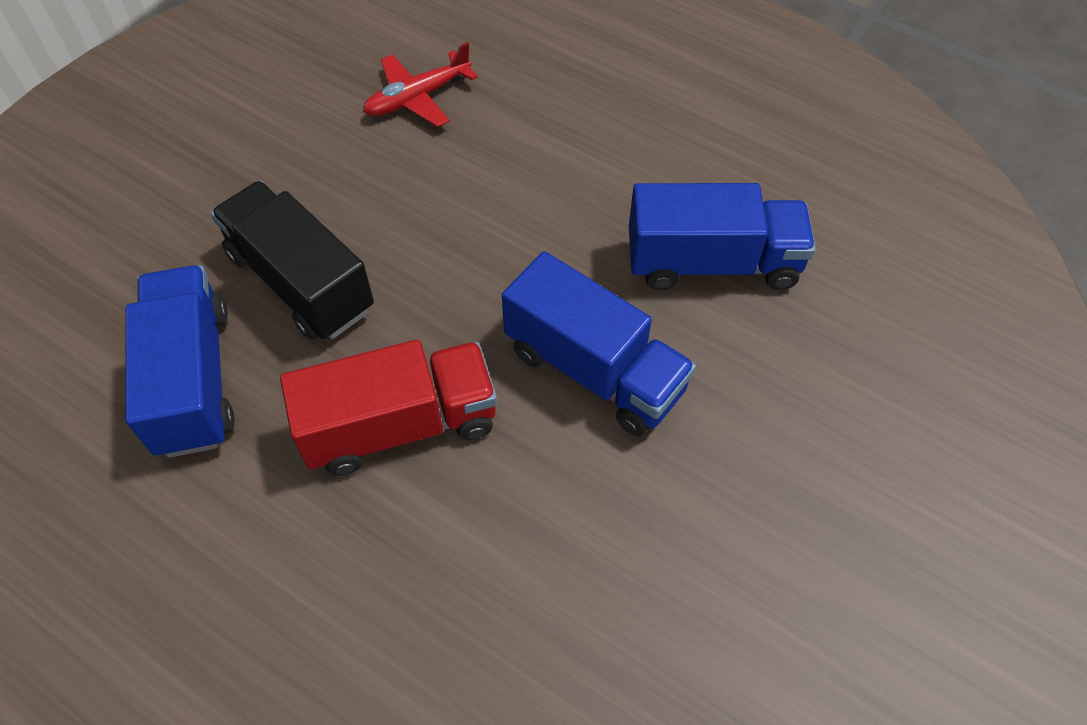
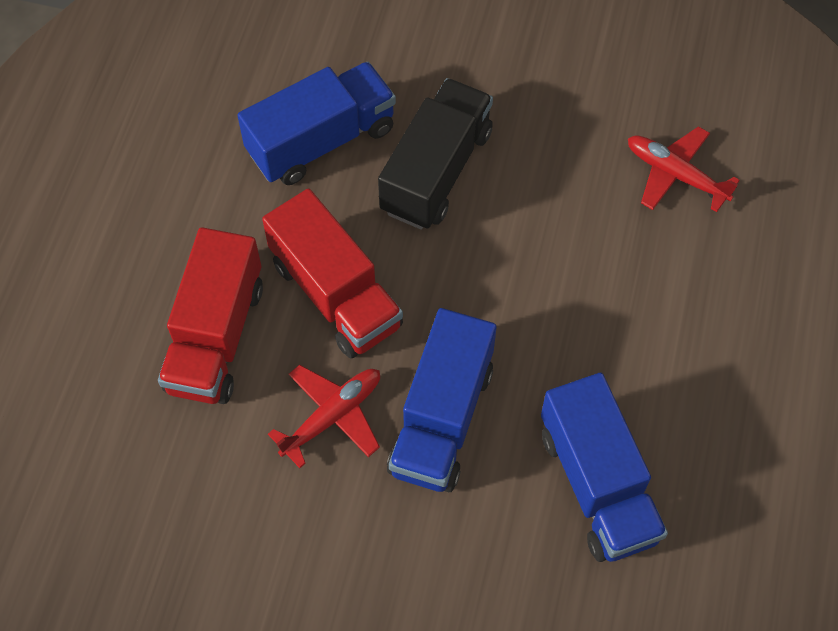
camera: 70 degrees right, 5 degrees up
(392, 573) = (216, 336): none -> red truck
(549, 474) = (332, 416): none -> red plane

